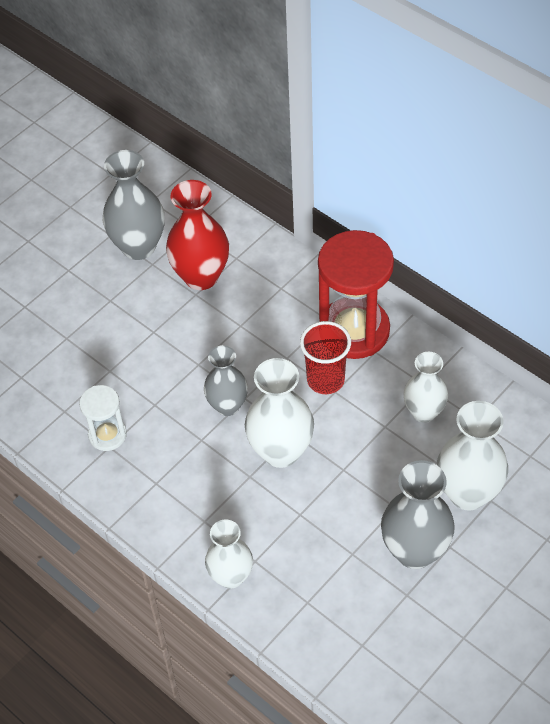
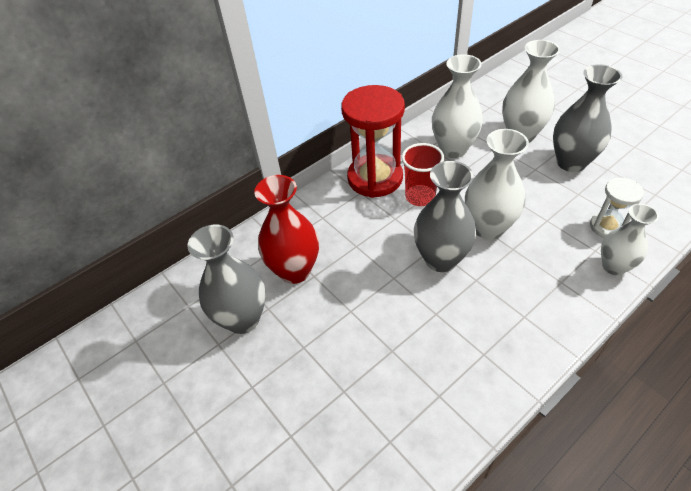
camera: 80 degrees left, 5 degrees down
(107, 435) = (470, 355): white hourglass -> white hourglass (606, 227)
(227, 406) = (441, 259): grey vase -> grey vase, size x1.52
(424, 412) = (453, 149): white vase -> white vase, size x1.52

